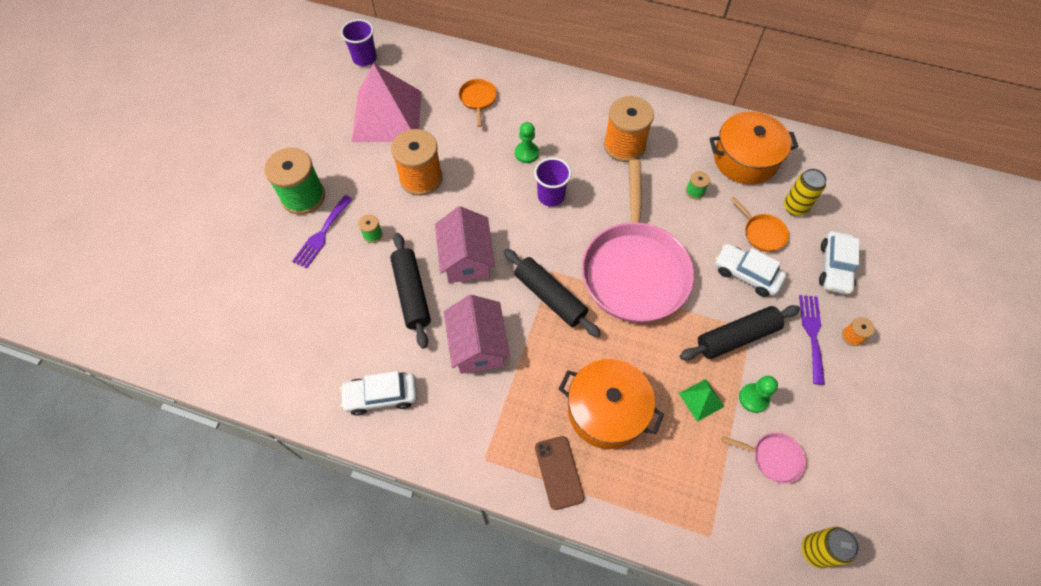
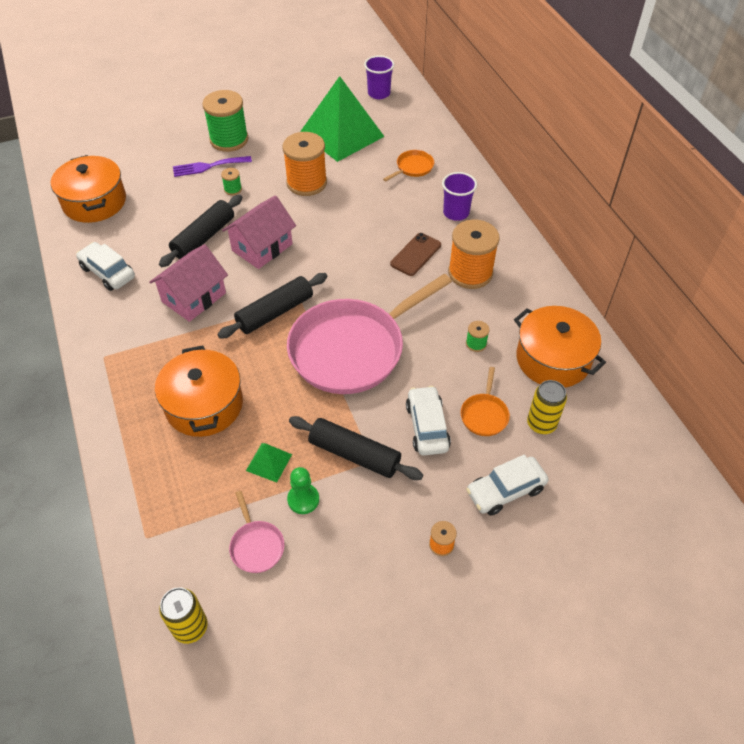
camera: 50 degrees right, 10 degrees down
(271, 353) = (94, 202): none -> orange pot
(387, 116) = (342, 134): pink pyramid -> green pyramid
(526, 153) = (394, 222): green pawn -> none
(550, 297) = (275, 312): black rolling pin -> black rolling pin turned 45 degrees clockwise
(551, 196) = (369, 259): purple cup -> purple cup (456, 213)
(559, 472) = (126, 406): brown phone -> brown phone (415, 254)
(812, 334) = (412, 510): purple fork -> none

